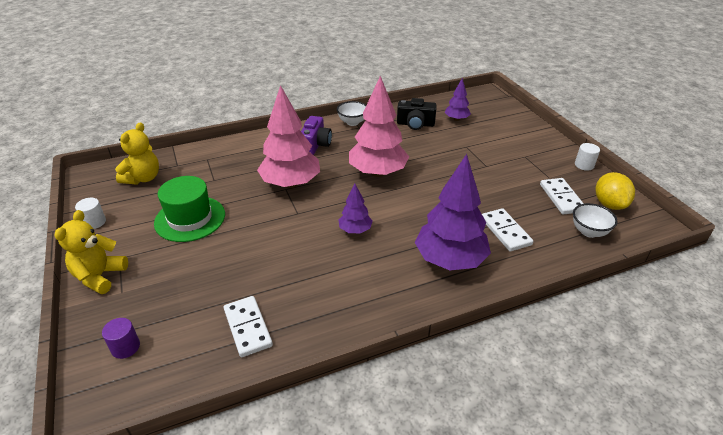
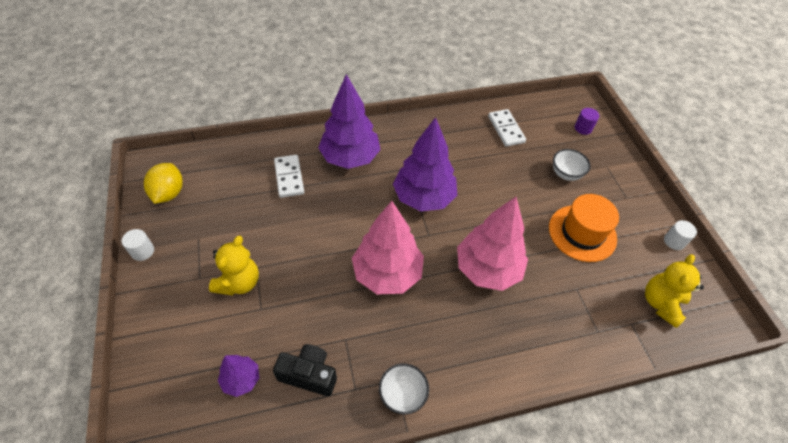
camera: 175 degrees left, 15 degrees up
(100, 276) = (632, 182): yellow teddy bear -> yellow teddy bear (239, 282)
(190, 218) = (582, 233): green hat -> orange hat
(315, 145) = (459, 342): purple camera -> none
(355, 230) = (423, 197): purple tree -> purple tree, size x2.01
(561, 198) = (208, 207): white domino -> none
(589, 232) = (216, 167): white bowl -> white bowl (565, 174)

